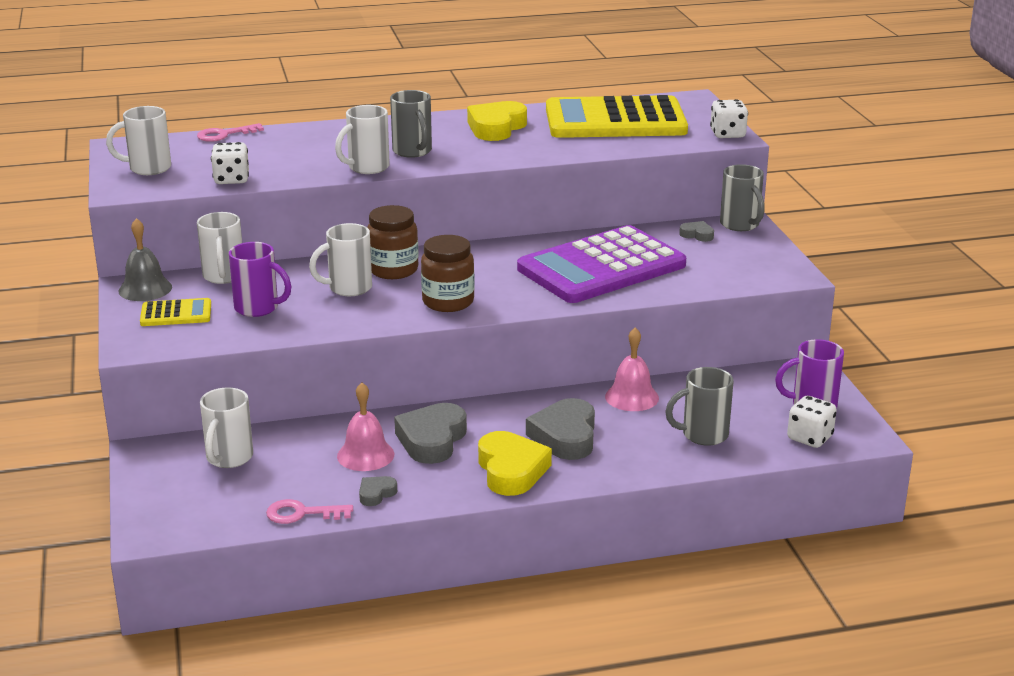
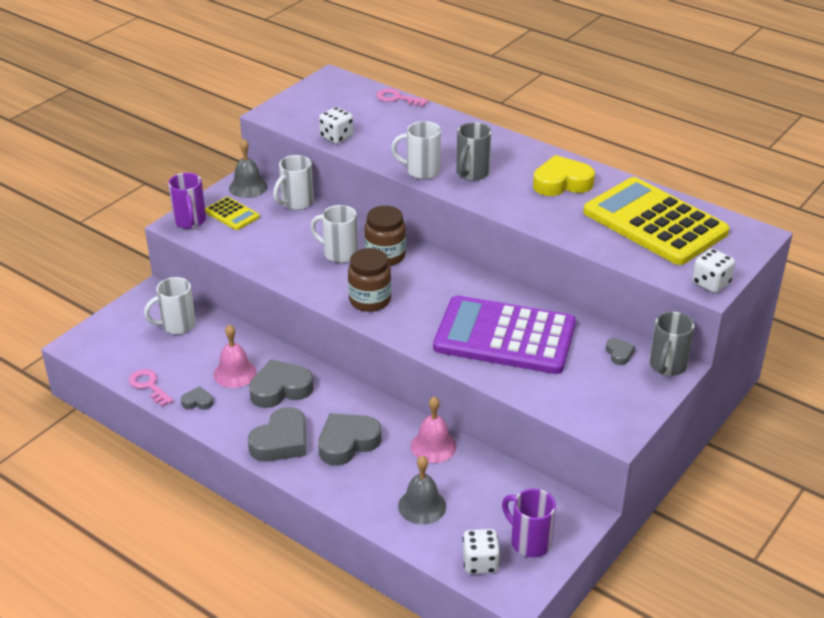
camera: 50 degrees right, 10 degrees up
(148, 168) = (313, 103): white mug -> none
(258, 308) = (273, 237): purple mug -> purple mug (190, 221)
(511, 470) = (281, 441): yellow heart -> grey heart
(703, 435) = (422, 506): grey mug -> grey bell

